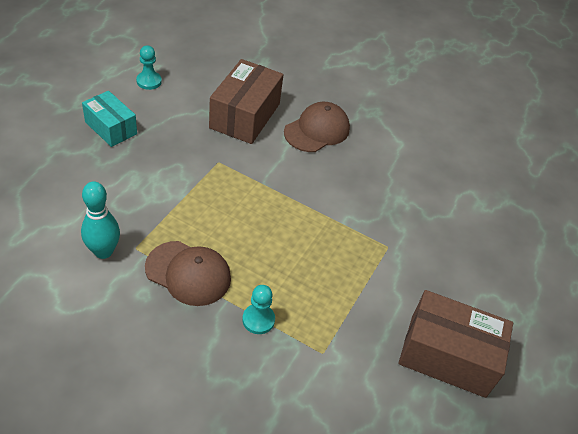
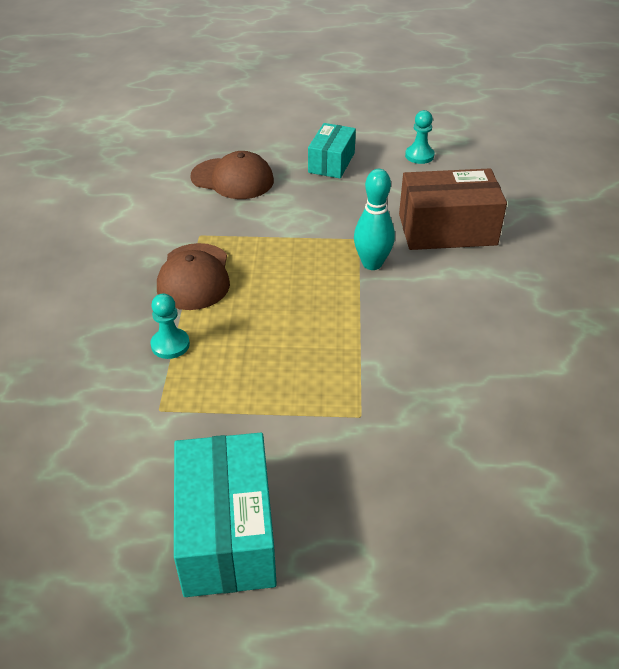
camera: 70 degrees right, 5 degrees down
(103, 251) = (181, 220): turquoise bowling pin -> turquoise bowling pin (372, 264)
(317, 130) = (491, 289): brown cap -> brown cap (232, 179)
(447, 355) = (227, 532): brown box -> turquoise box

